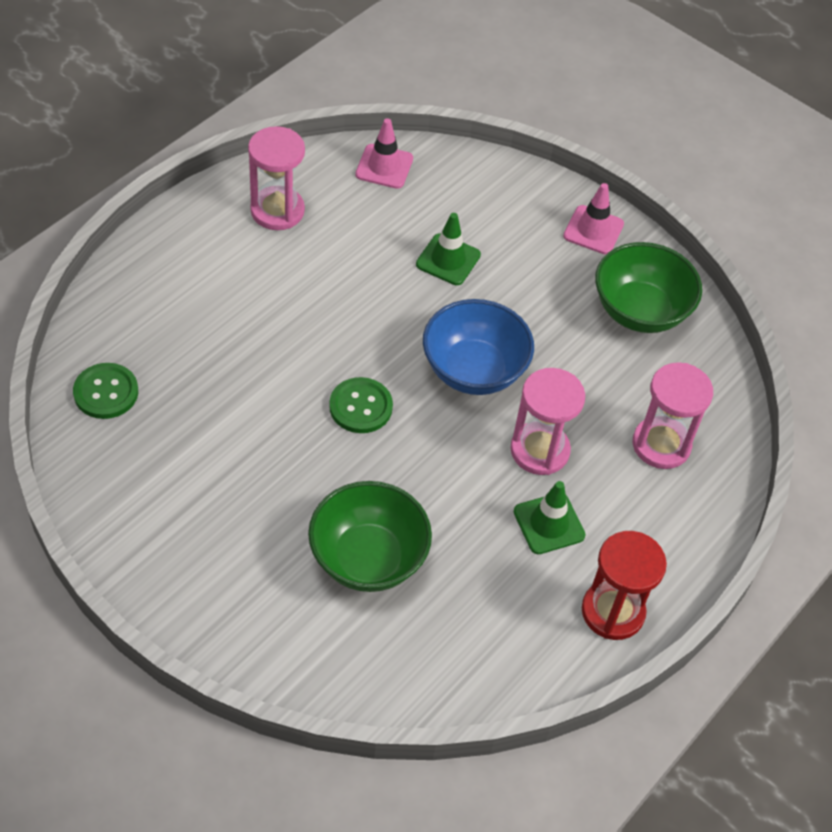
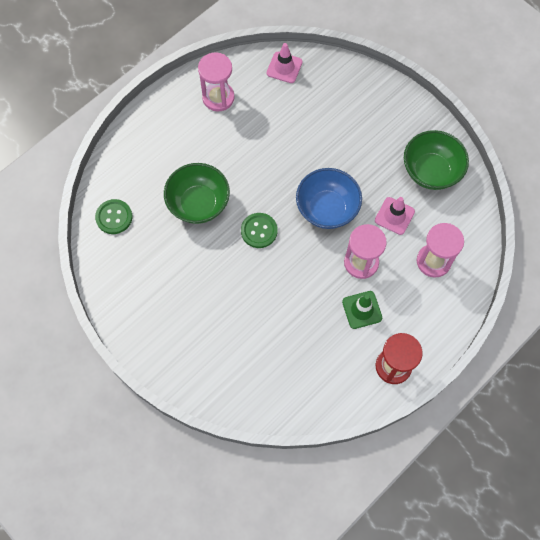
camera: 10 degrees right, 15 degrees up
(368, 558) = (256, 327): green bowl -> green bowl (199, 204)
(448, 260) = (318, 133): green traffic cone -> none
(593, 230) = (408, 114): pink traffic cone -> pink traffic cone (394, 216)

